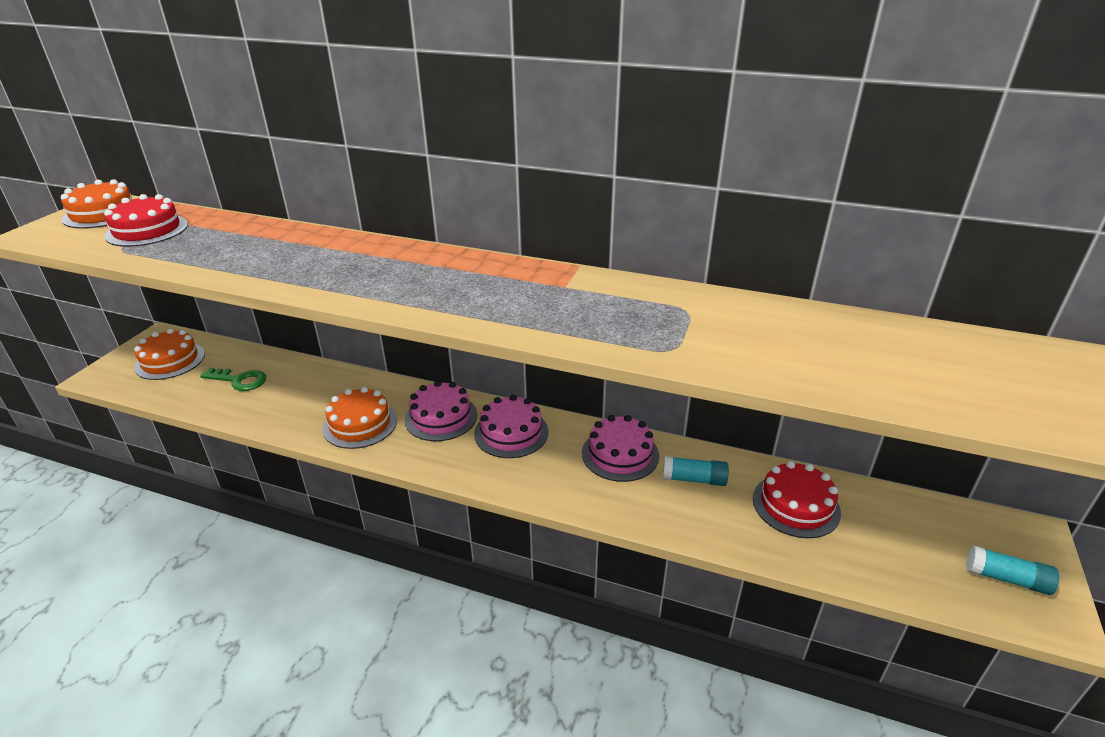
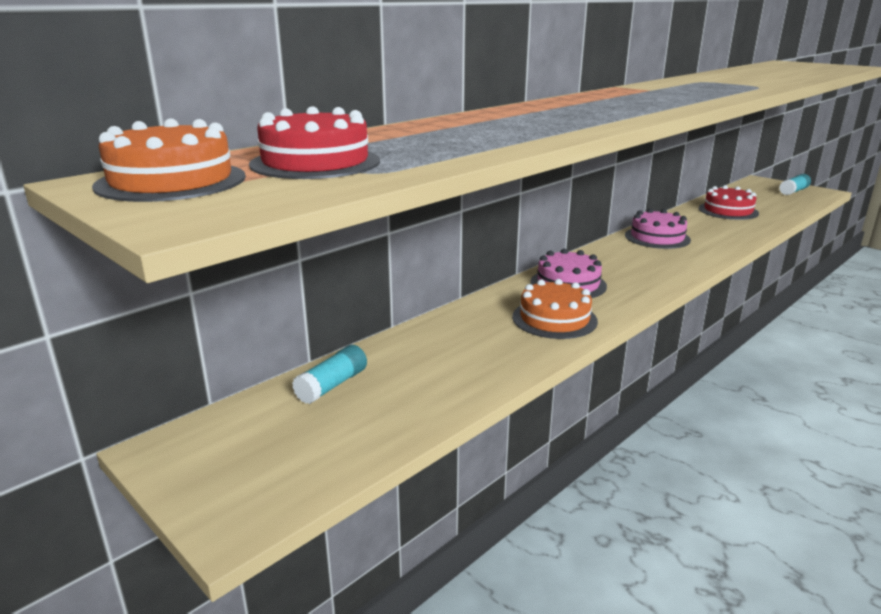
camera: 65 degrees left, 10 degrees down
(170, 361) = (269, 438): orange cake -> none
(239, 380) = (395, 381): green key -> none
(511, 433) = (609, 263): pink cake -> none
(694, 479) = (694, 226): turquoise glue stick -> turquoise glue stick (332, 385)

